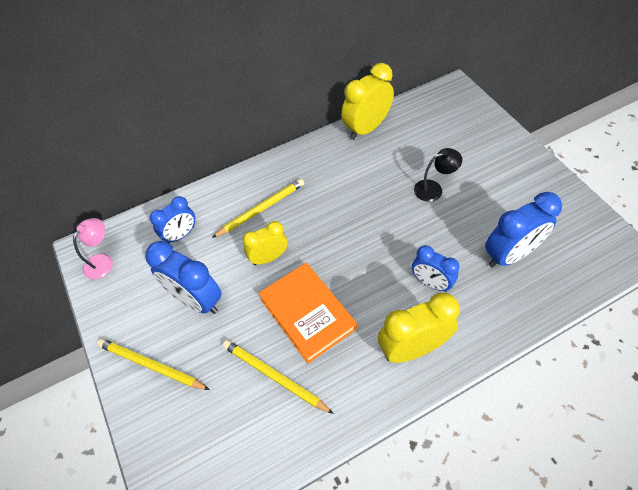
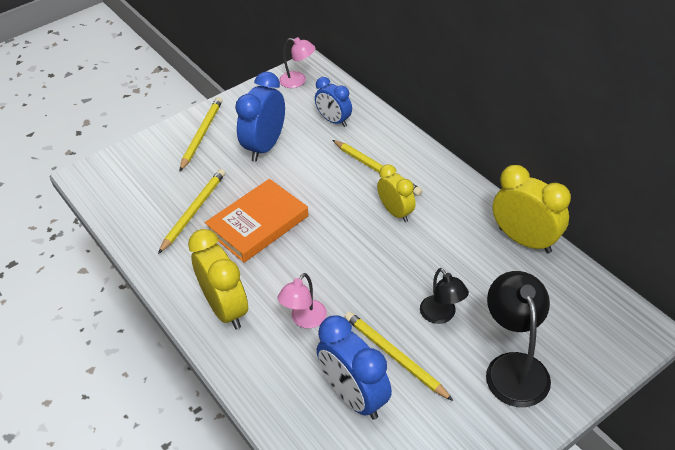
camera: 80 degrees right, 10 degrees down
(268, 258) = (317, 186): yellow clock -> yellow clock (396, 212)
(431, 283) = (304, 320): blue clock -> pink lamp
(471, 224) = (394, 356): none -> yellow pencil
(483, 156) = (514, 367): none -> black lamp

